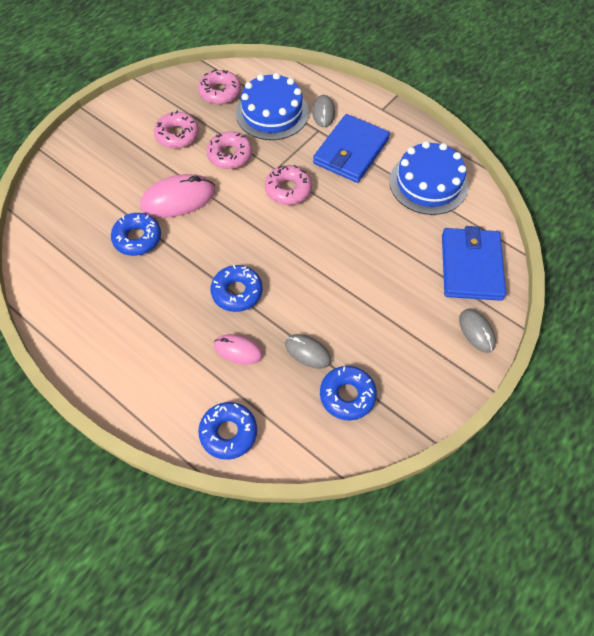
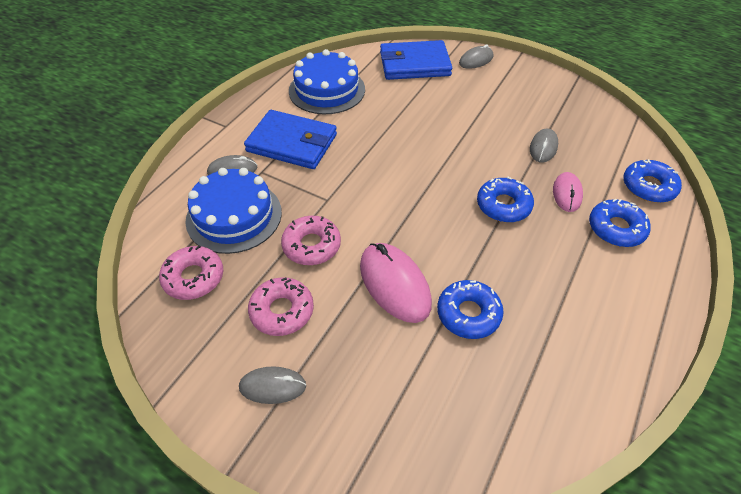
camera: 100 degrees left, 10 degrees down
(124, 128) = (272, 386): none -> grey mouse
(288, 189) = (356, 185): pink donut -> none
(347, 395) = (569, 121): blue donut -> blue donut (616, 228)

